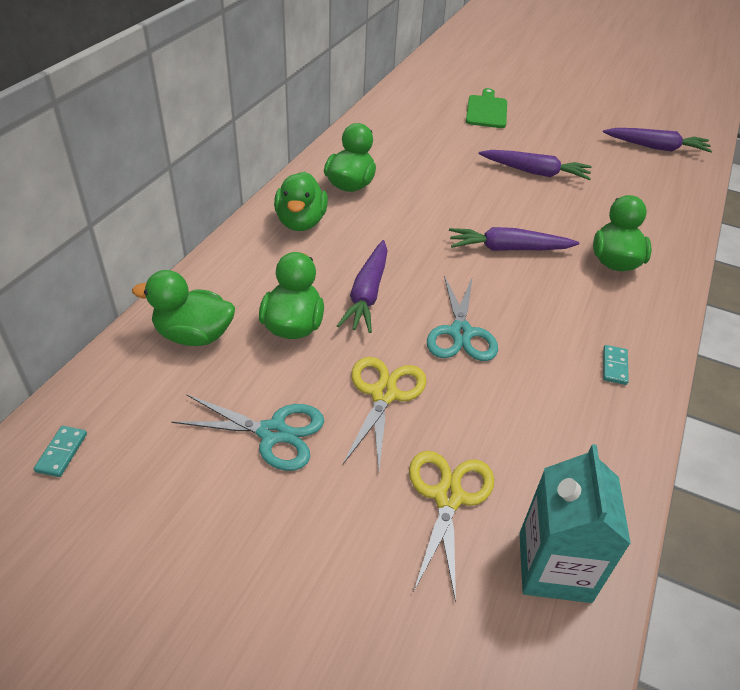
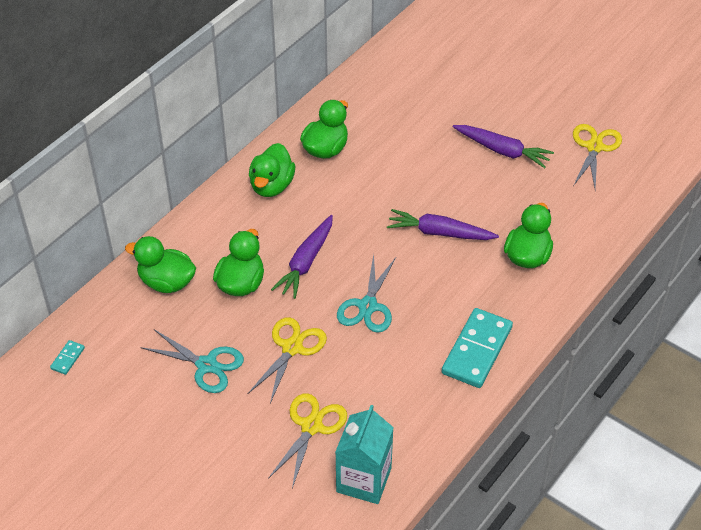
camera: 15 degrees right, 5 degrees up
(486, 110) = (489, 67): green cutting board -> none
(614, 366) = (476, 350): turquoise domino -> turquoise domino, size x2.34
(622, 163) = (594, 147): none -> yellow scissors
(656, 147) = (640, 131): purple carrot -> none

